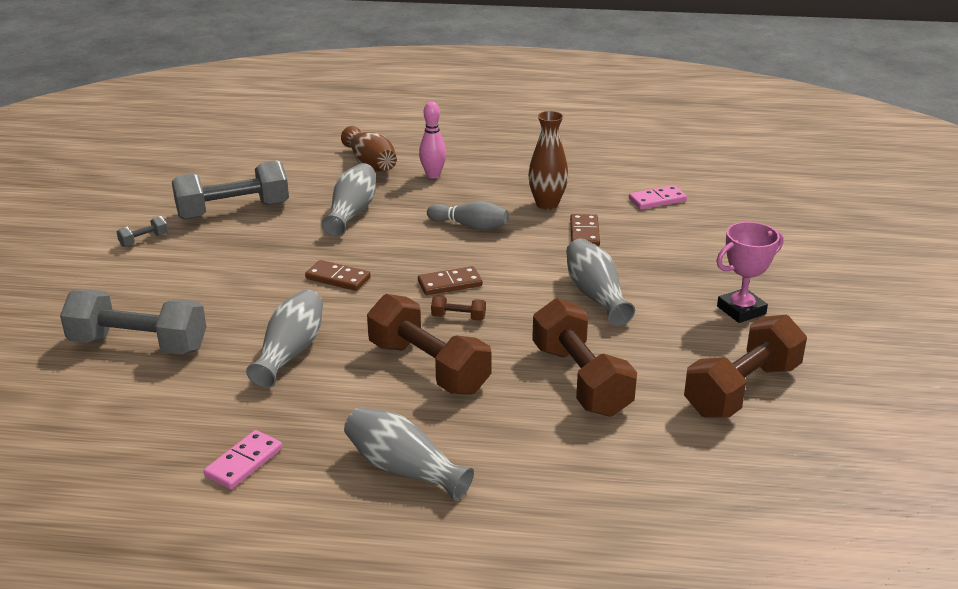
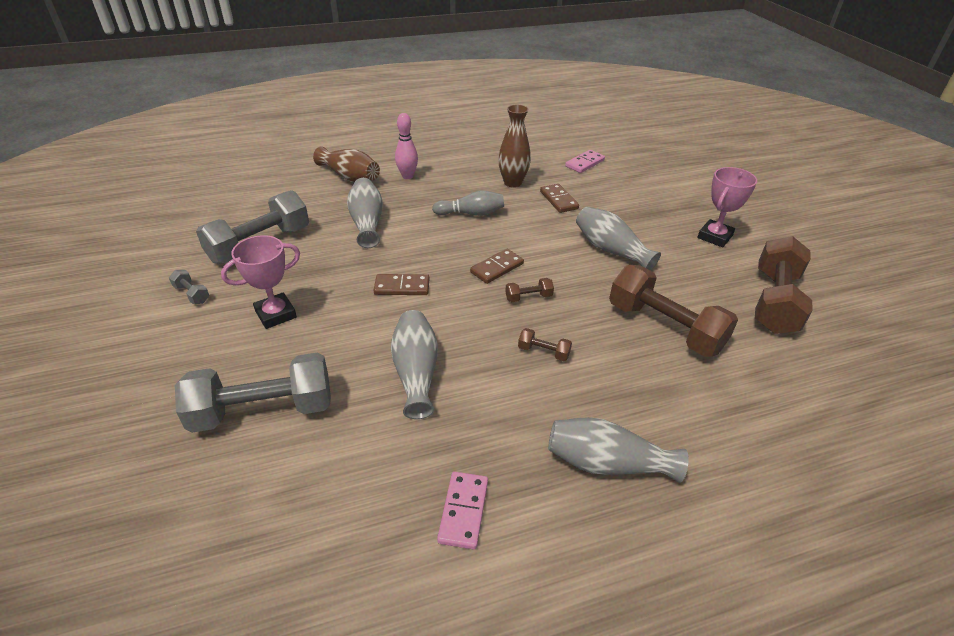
camera: 25 degrees left, 10 degrees up
(144, 240) = (192, 294): grey dumbbell -> grey dumbbell turned 75 degrees counterclockwise
(203, 274) = (276, 314): none -> pink trophy
(428, 367) = (543, 352): brown dumbbell -> brown dumbbell, size x0.42

